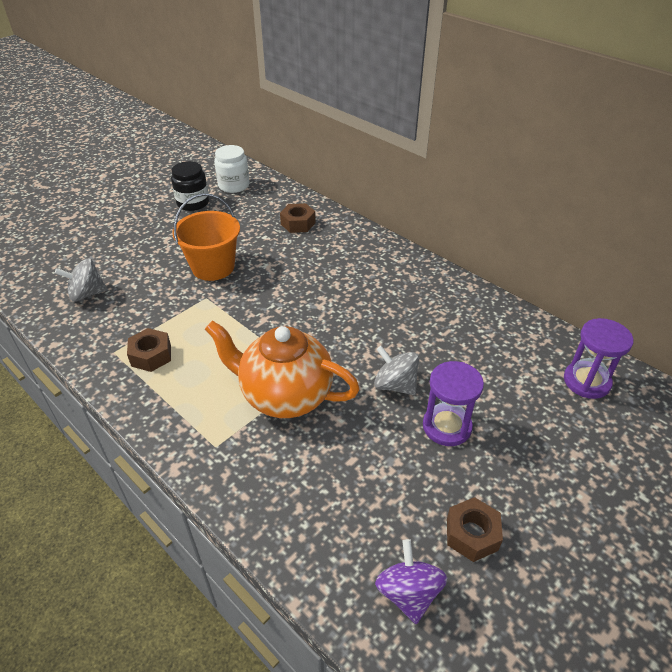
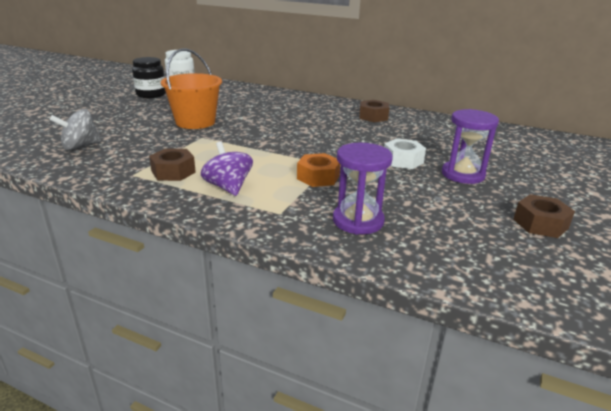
camera: 20 degrees left, 15 degrees down
(285, 395) = (318, 177): orange teapot -> orange nut
(298, 223) = (251, 97): brown nut -> brown nut (373, 116)
(395, 385) = (403, 160): grey spinning top -> white nut
(408, 593) = (528, 265): purple spinning top -> purple spinning top (228, 187)
(586, 381) = (534, 142): purple hourglass -> purple hourglass (358, 221)

